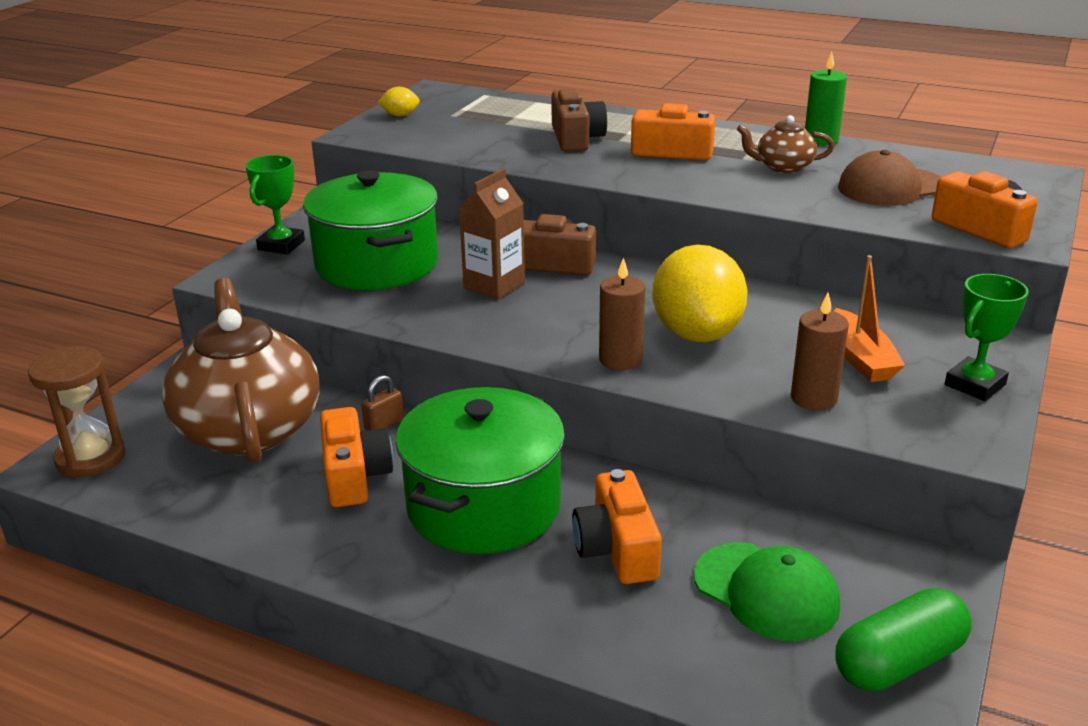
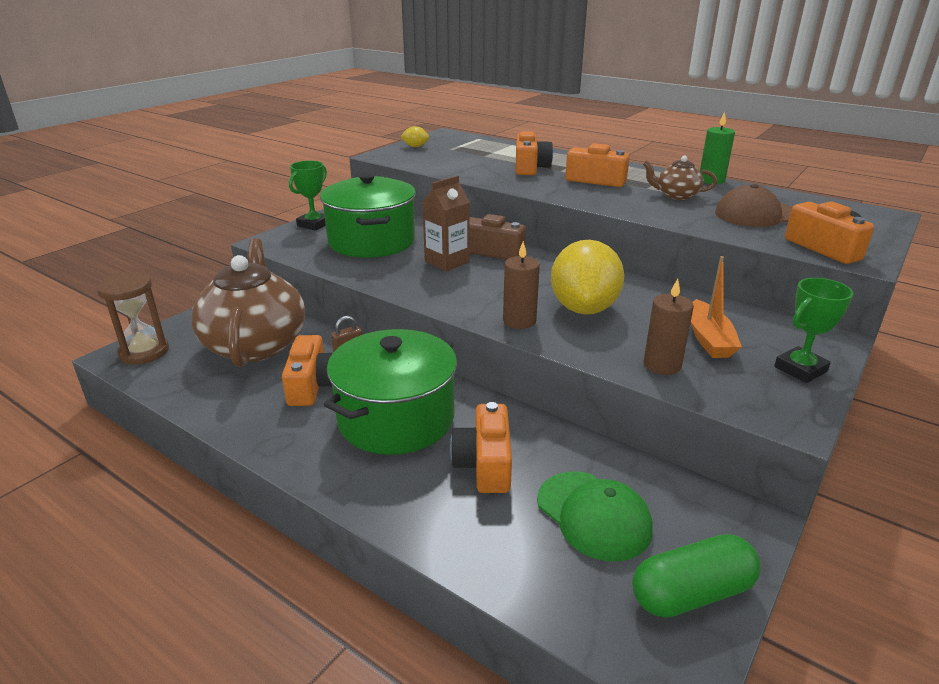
camera: 10 degrees right, 0 degrees up
(576, 138) = (530, 167): brown camera -> orange camera

